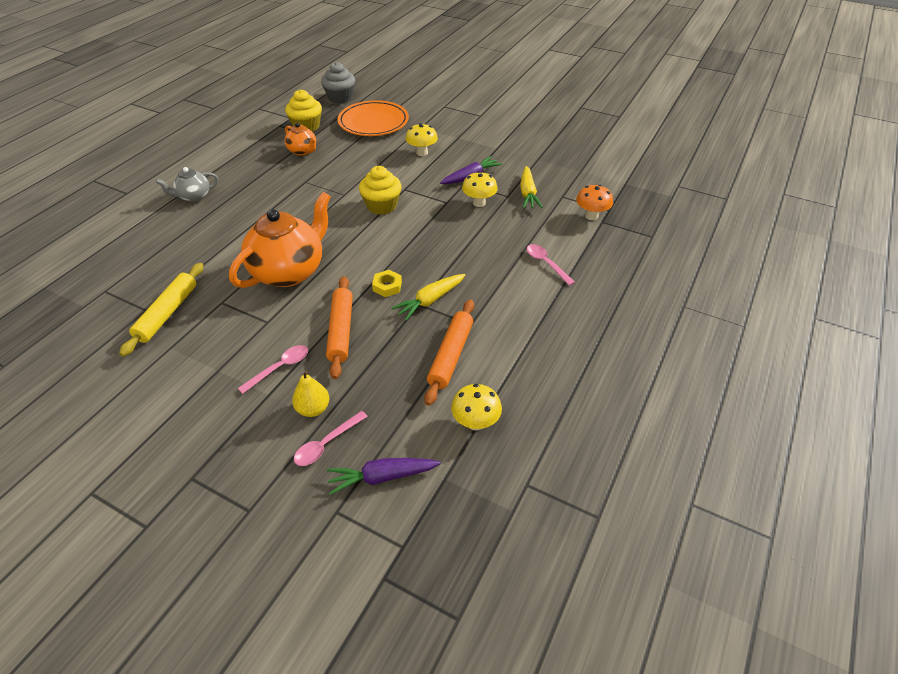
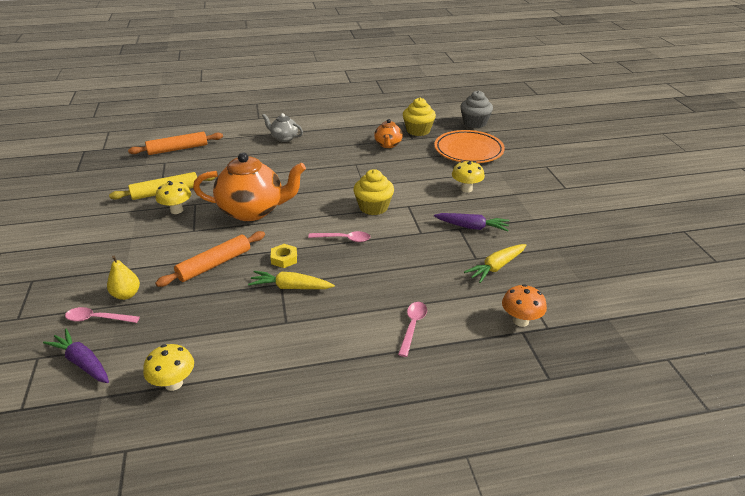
camera: 50 degrees right, 10 degrees down
(280, 368) = (154, 260): pink spoon -> pink spoon (344, 239)
(451, 355) = (238, 331): orange rolling pin -> orange rolling pin (178, 149)
(479, 203) = (443, 248): yellow mushroom -> yellow mushroom (176, 210)

